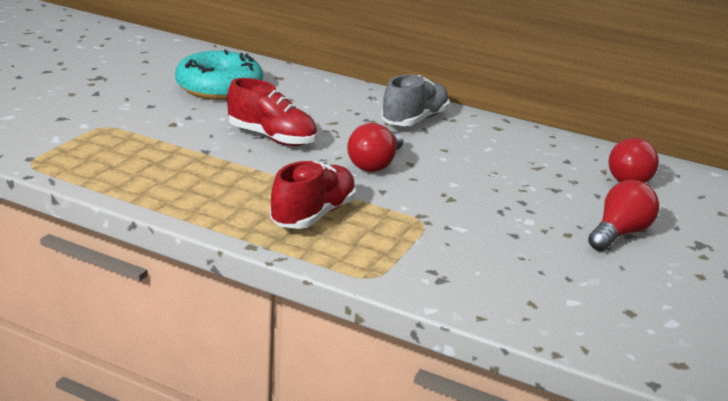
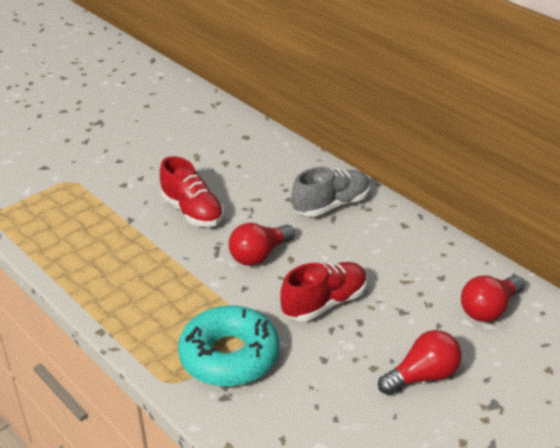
camera: 25 degrees right, 10 degrees up
(219, 87) = (187, 145): turquoise donut -> turquoise donut (229, 356)
(313, 215) = (169, 306): red shoe -> red shoe (324, 303)

